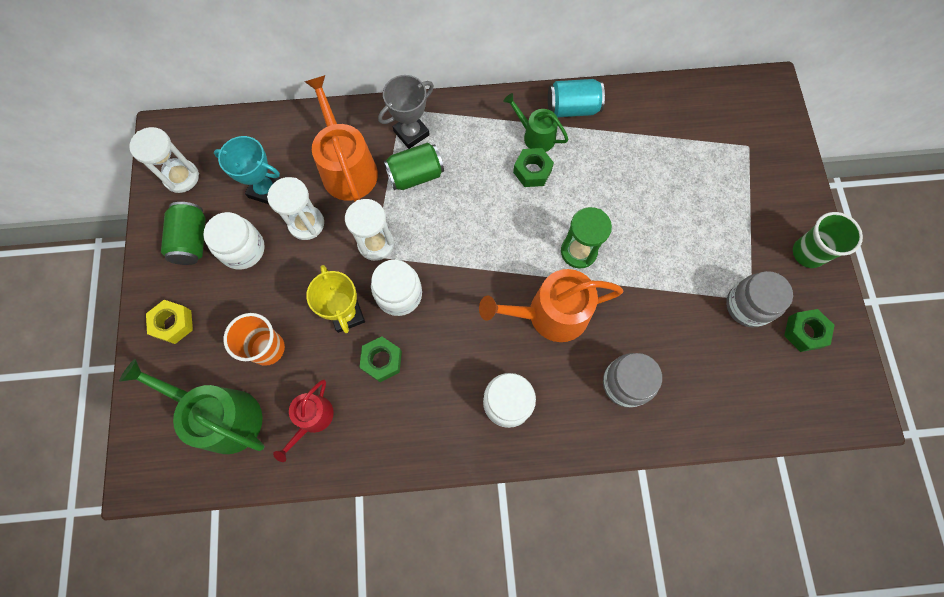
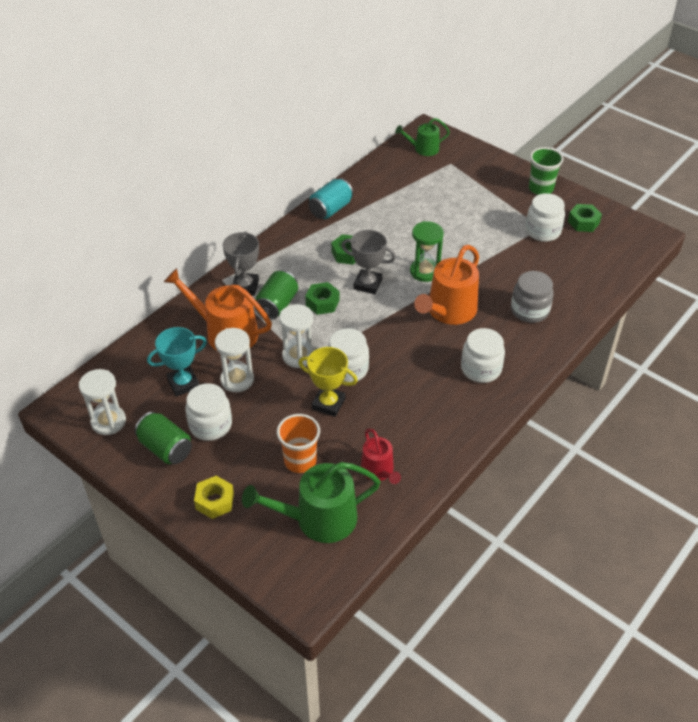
camera: 45 degrees left, 25 degrees down
(382, 360) = (382, 408): green nut -> green nut (322, 303)
(513, 220) = (367, 284): none -> grey trophy
(535, 136) = (326, 236): green watering can -> green watering can (423, 149)
(748, 305) = (543, 231): grey jar -> white jar

